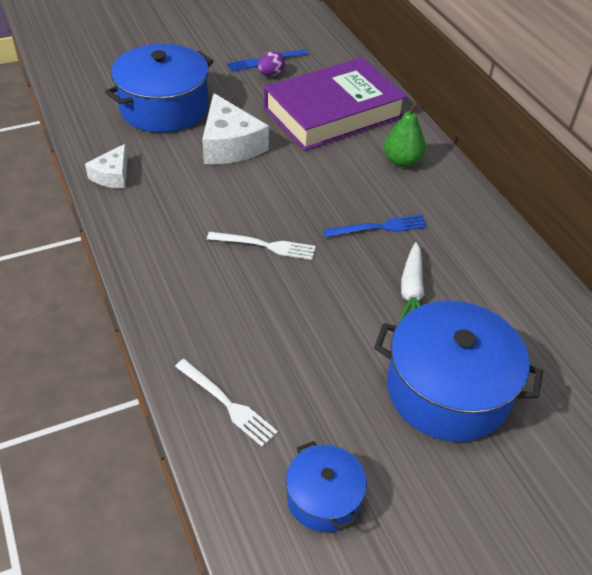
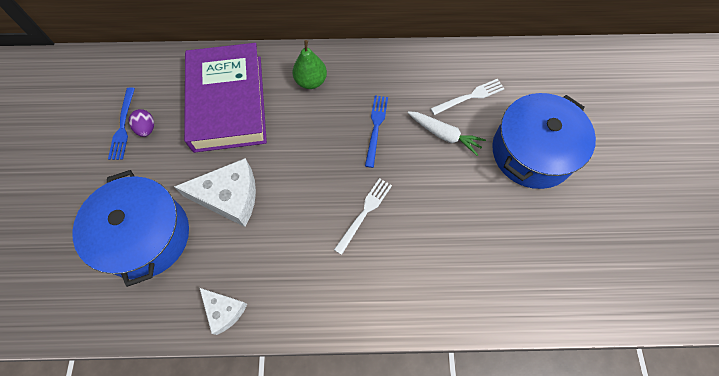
camera: 65 degrees left, 20 degrees up
(227, 404) = (508, 293): white fork -> white fork (470, 97)
(324, 498) = (594, 258): blue pot -> none

